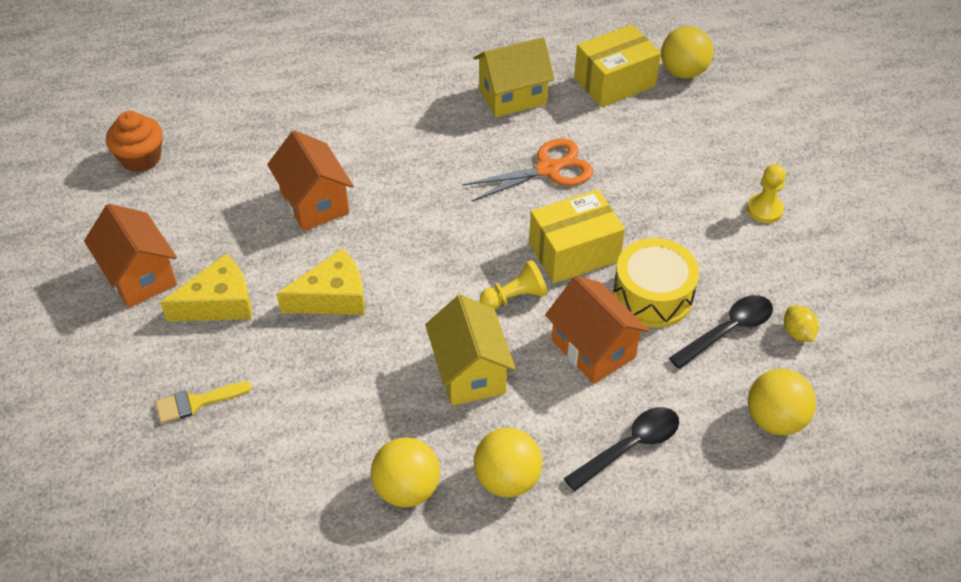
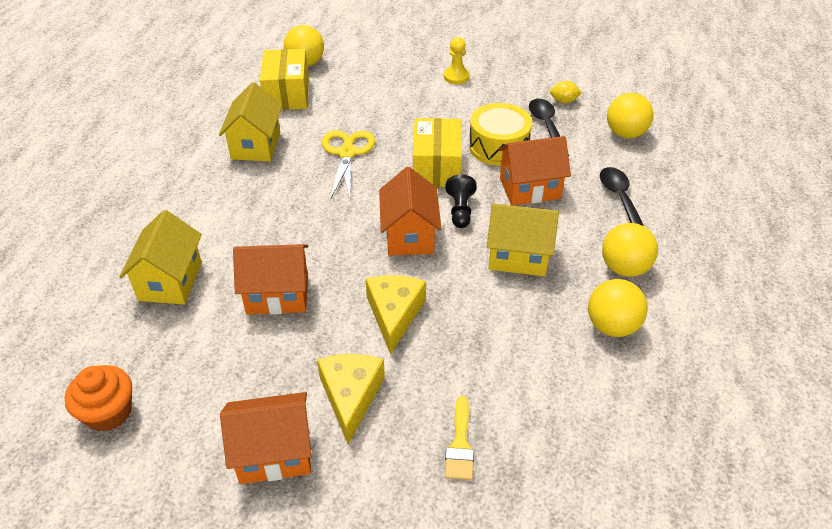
camera: 65 degrees left, 5 degrees down
(294, 125) = (170, 281): none -> yellow house
(450, 268) = (409, 235): none -> orange house
(515, 297) = (460, 210): yellow pawn -> black pawn
(548, 169) = (347, 153): orange scissors -> yellow scissors

